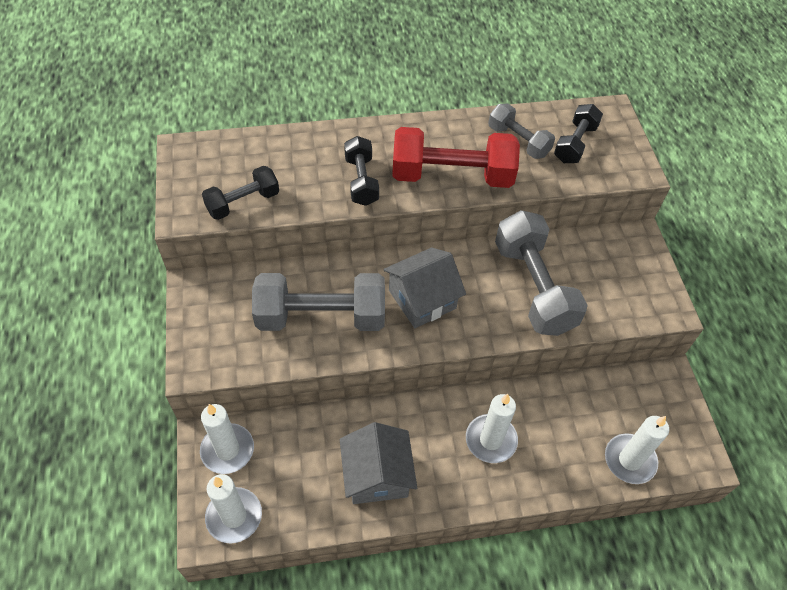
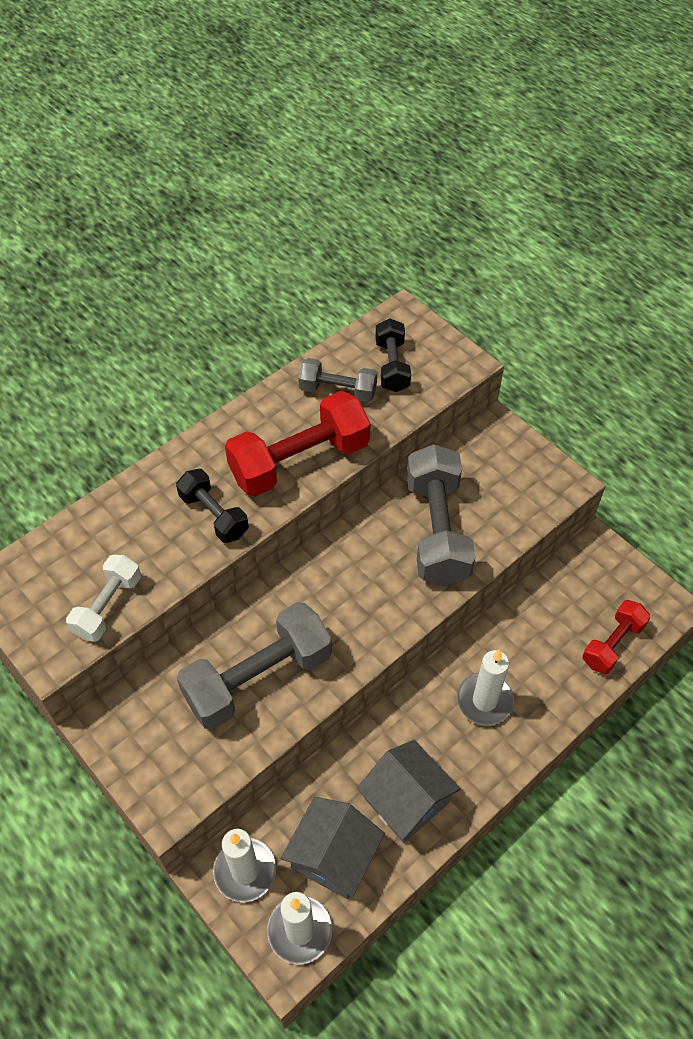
camera: 30 degrees left, 0 degrees up
(243, 202) = (108, 606): black dumbbell -> white dumbbell
(422, 299) = (343, 602): grey house -> grey house (333, 856)
(533, 287) = (437, 530): grey dumbbell -> grey dumbbell turned 45 degrees clockwise
(629, 460) = (612, 644): white candle -> red dumbbell

